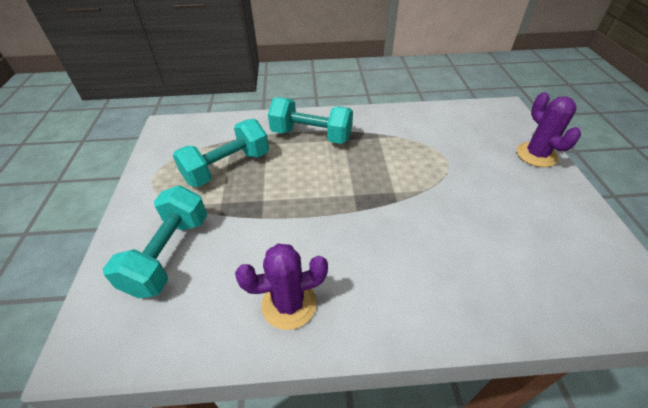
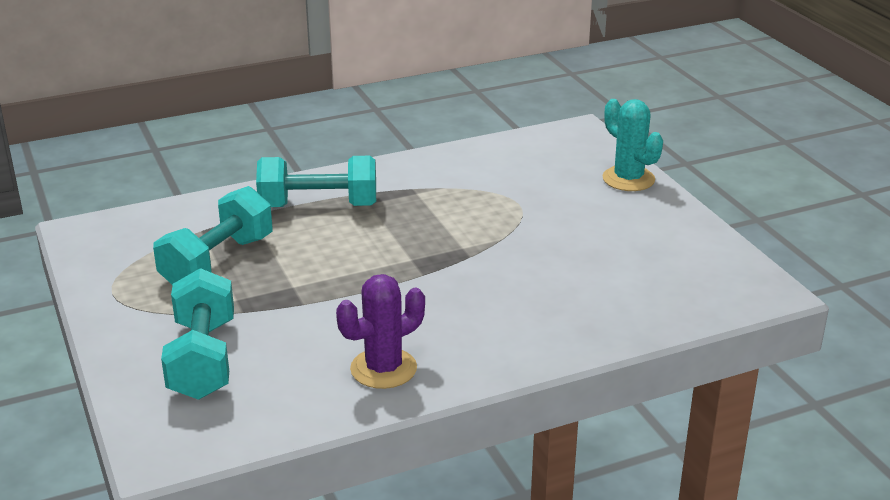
camera: 20 degrees left, 15 degrees down
(536, 155) = (628, 179): purple cactus -> turquoise cactus

